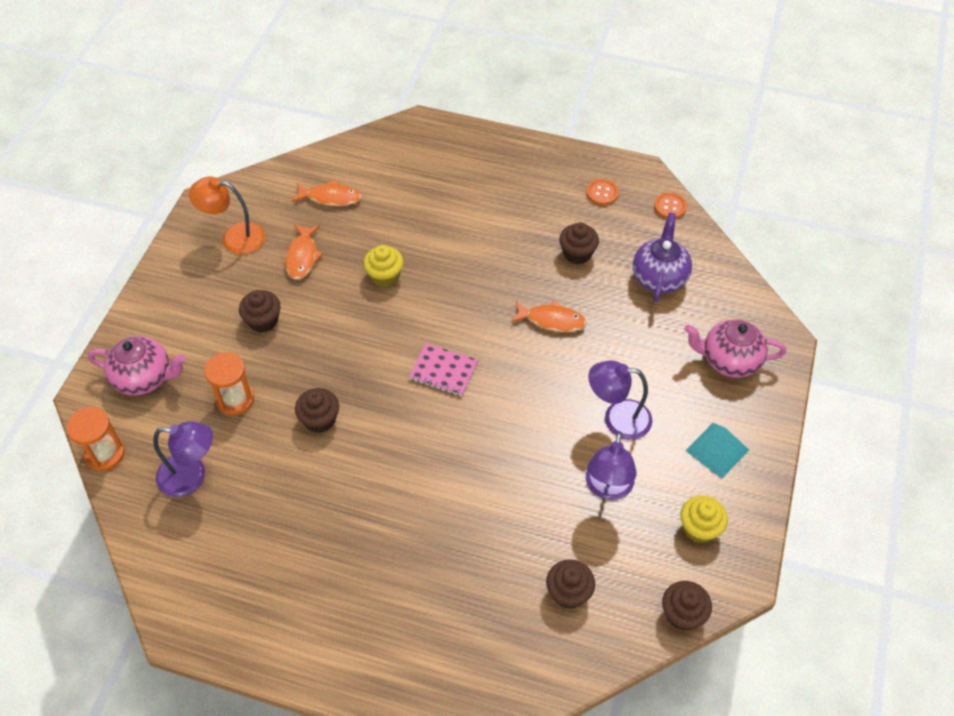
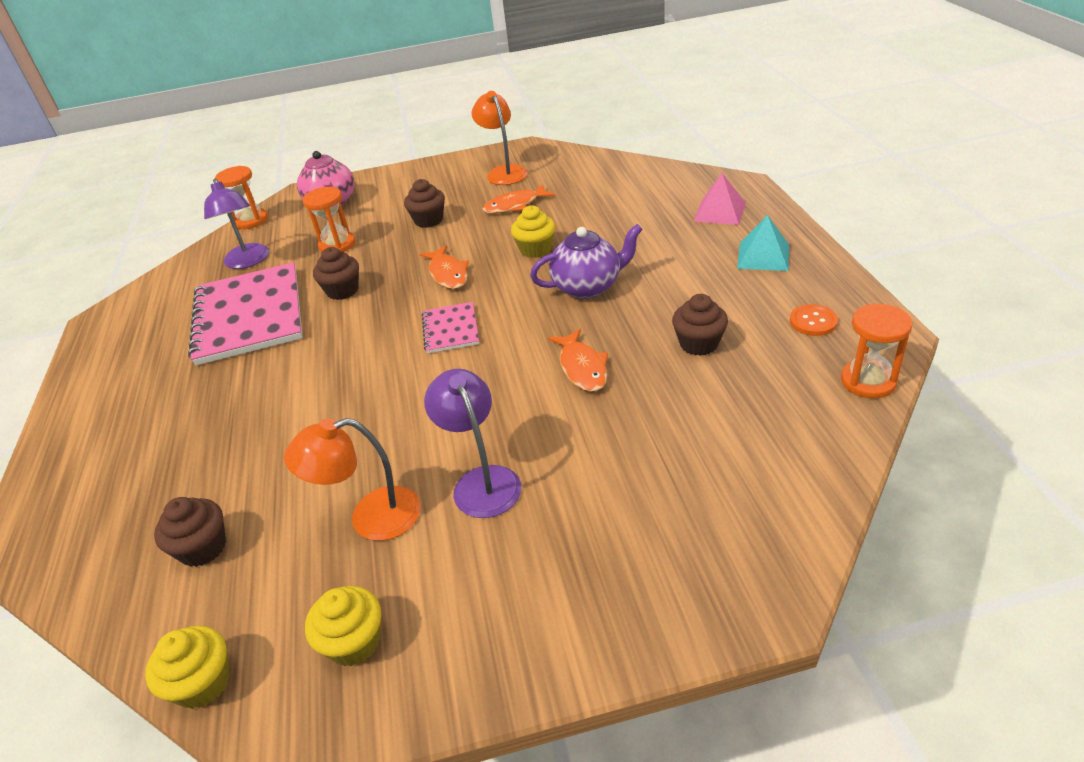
camera: 65 degrees right, 15 degrees down
(294, 498) = (249, 316): none -> pink notebook
(330, 197) = (596, 187): orange fish -> orange fish (448, 274)
(442, 156) = (720, 212): none -> pink pyramid
(607, 488) = (371, 518): purple lamp -> orange lamp
(659, 277) = (740, 422): purple teapot -> purple teapot (588, 287)
(670, 207) = (868, 381): orange button -> orange hourglass
(682, 614) = (203, 683): brown cupcake -> yellow cupcake
(717, 450) = (500, 605): turquoise pyramid -> turquoise pyramid (763, 256)
(729, 360) = (669, 552): pink teapot -> none

